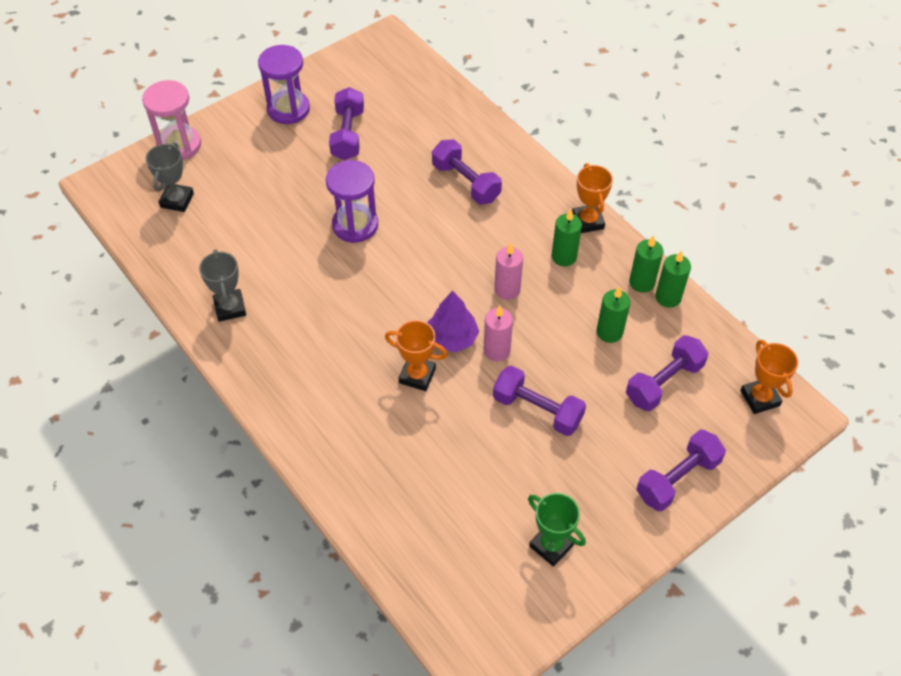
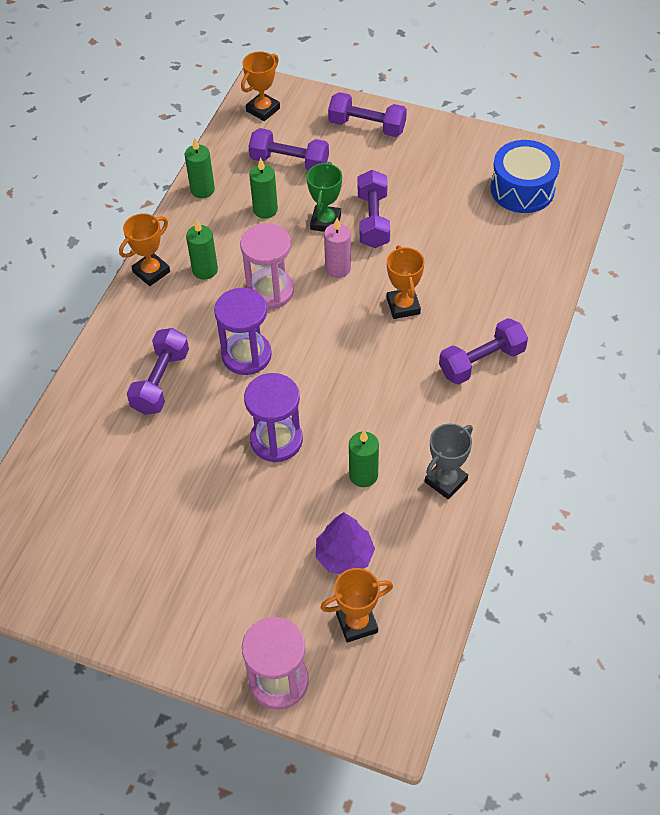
camera: 120 degrees left, 0 degrees up
(177, 200) = (357, 623): grey trophy -> orange trophy
(288, 109) = (152, 603): purple hourglass -> purple hourglass (246, 355)
(348, 134) = (157, 519): purple dumbbell -> purple dumbbell (481, 362)
(452, 338) = (348, 302): purple tree -> purple tree (344, 556)
(488, 570) = (522, 189): none -> blue drum
(507, 290) = (270, 291): pink candle -> pink hourglass
(551, 545) = (475, 166): green trophy -> green trophy (326, 222)
(641, 282) = (198, 211): green candle -> green candle (363, 475)

